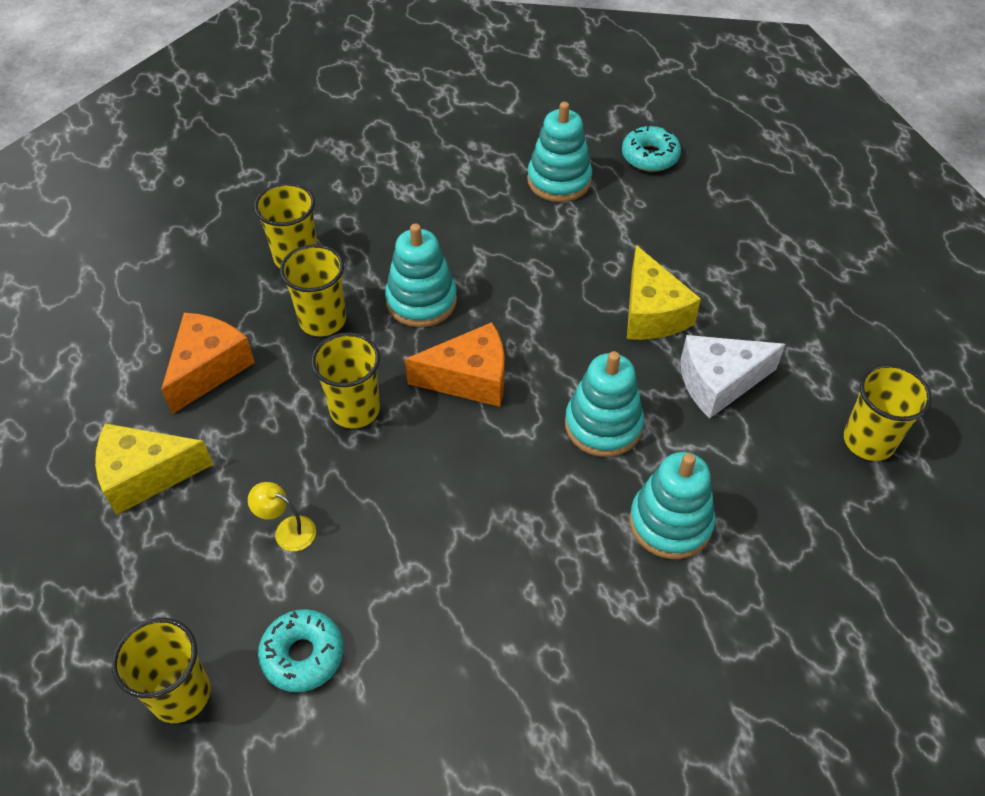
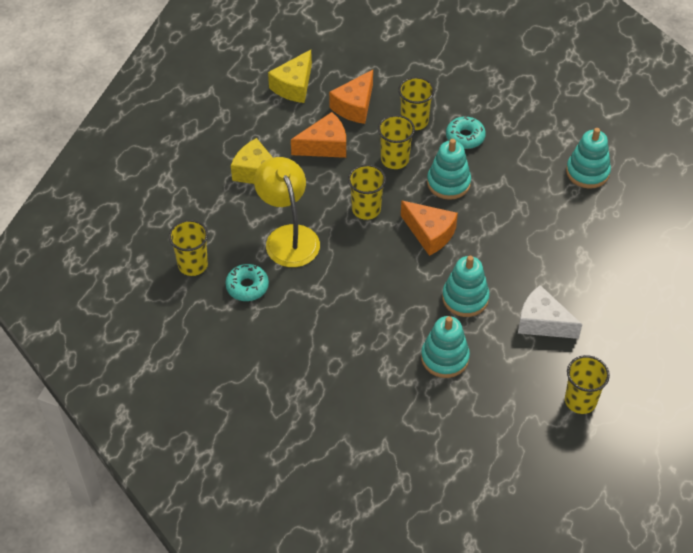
camera: 45 degrees right, 0 degrees up
(197, 291) = (354, 106): none -> orange cheese
(287, 530) = (288, 237): yellow lamp -> yellow lamp, size x2.46
(650, 156) = (653, 193): turquoise donut -> turquoise donut (465, 137)
(651, 313) = (551, 269): yellow cheese -> yellow cheese (294, 86)

